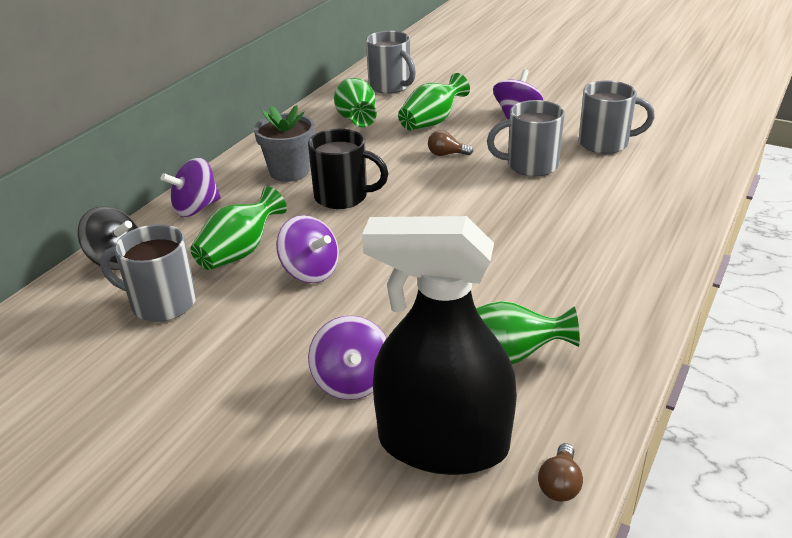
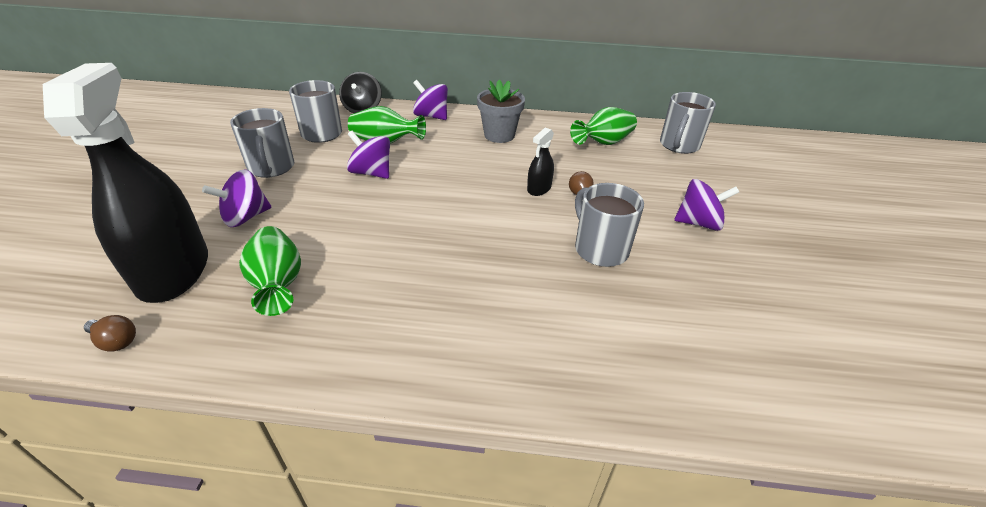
camera: 65 degrees right, 5 degrees up
(310, 271) = (371, 173): purple spinning top -> purple spinning top turned 105 degrees clockwise
(343, 197) = (477, 164): black mug -> none
(418, 172) = (539, 189): none -> black spray bottle
(431, 122) = (633, 178): green vase -> none
(559, 484) = (116, 341): brown light bulb -> brown light bulb turned 150 degrees counterclockwise
(605, 143) = (695, 297): grey mug -> grey mug (271, 168)

